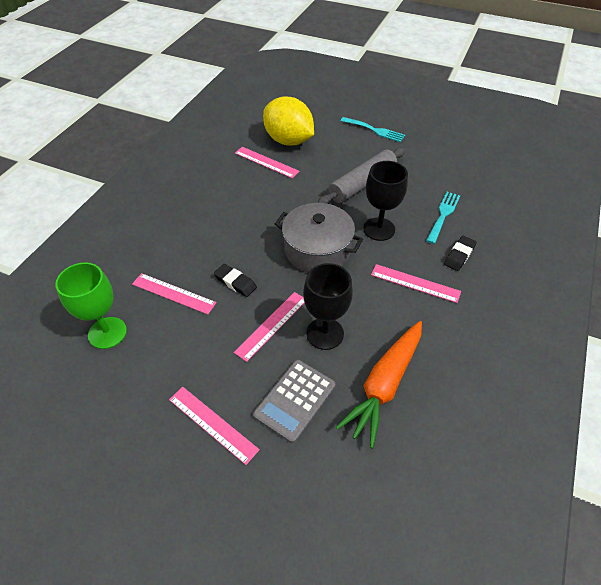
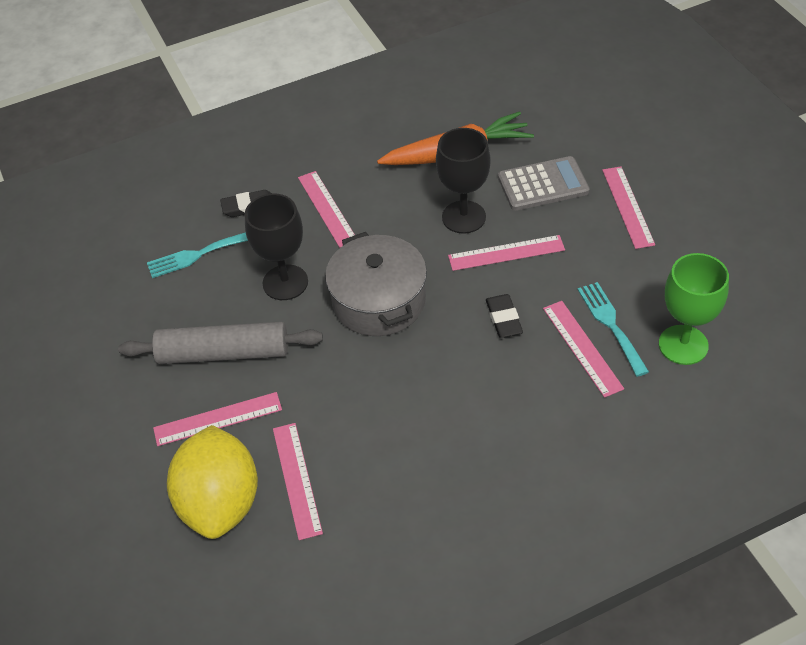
camera: 135 degrees left, 0 degrees up
(328, 162) = (218, 419): none -> pink ruler
(375, 130) = (84, 433): turquoise fork -> turquoise fork (611, 324)

